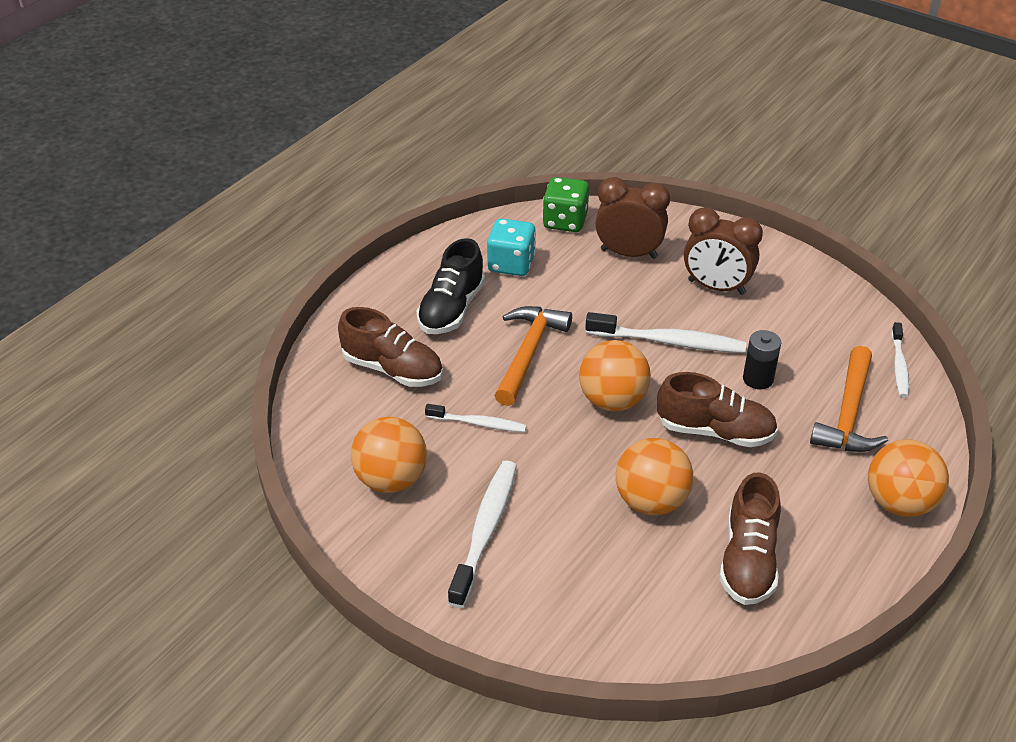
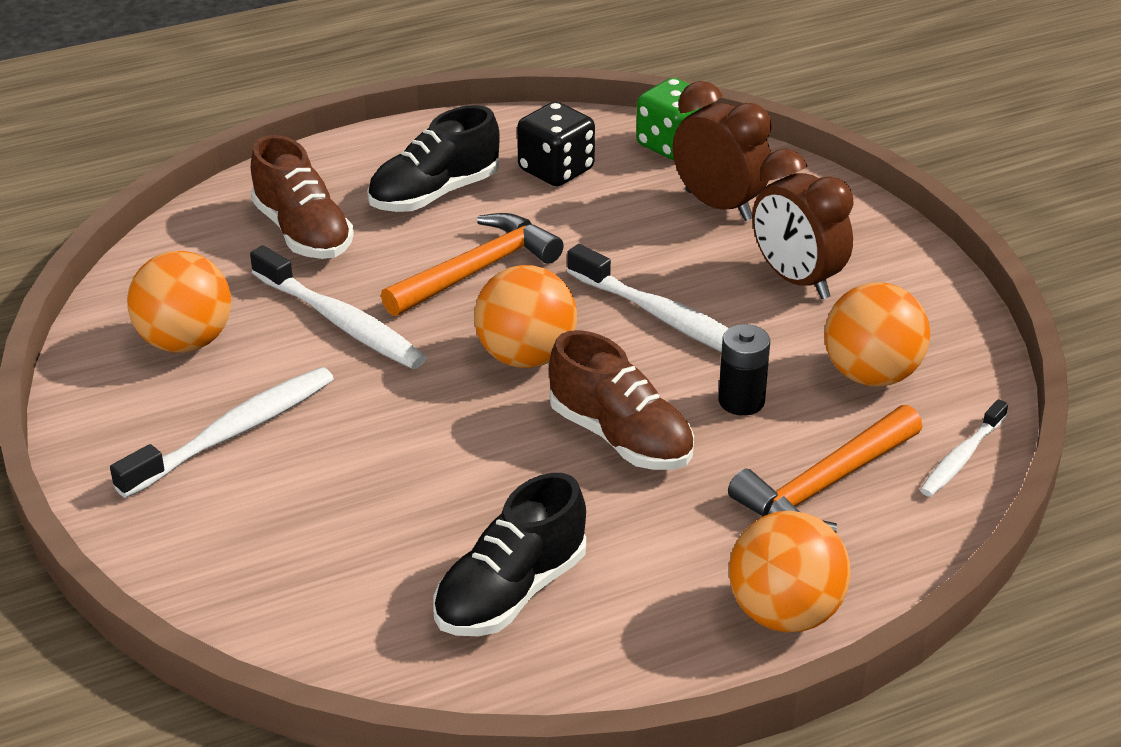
camera: 30 degrees right, 5 degrees down
(478, 423) = (340, 322): white toothbrush -> white toothbrush, size x1.67
(511, 264) = (556, 170): turquoise dice -> black dice
(651, 501) = (458, 481): orange ball -> orange ball (871, 375)
(748, 560) = (511, 592): brown shoe -> black shoe

